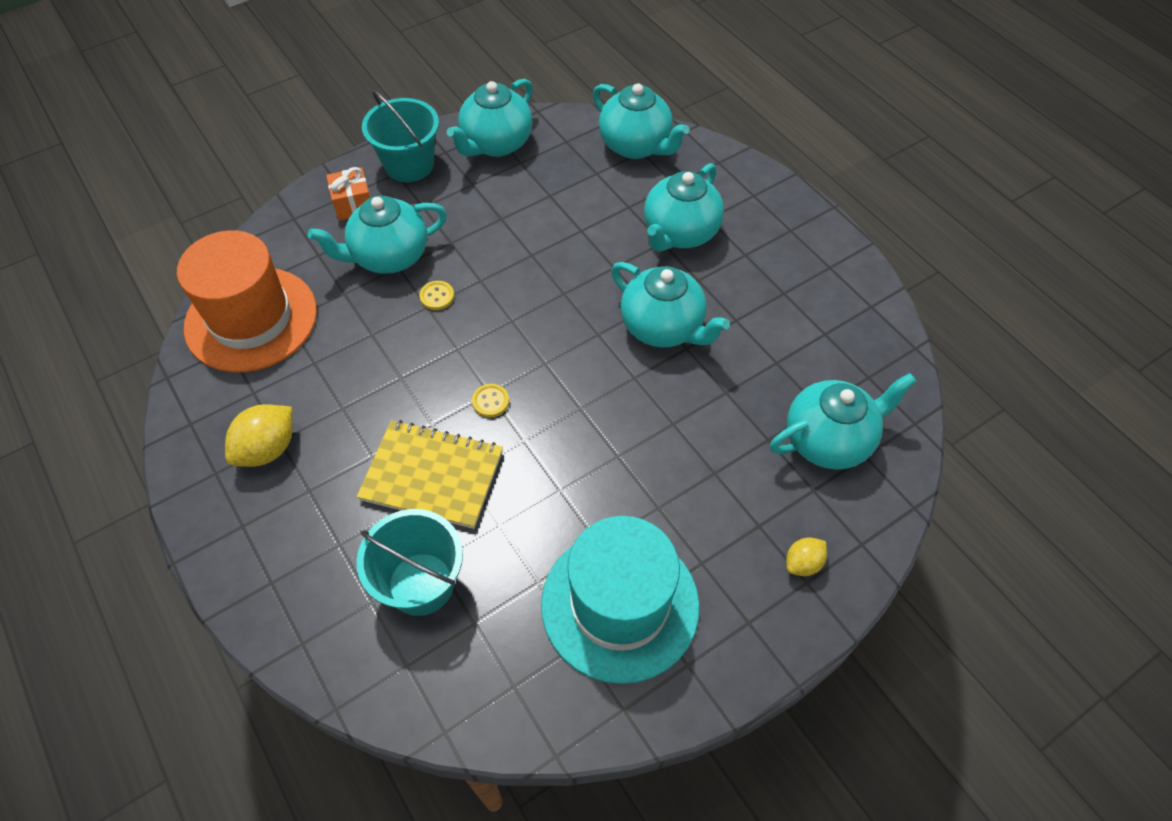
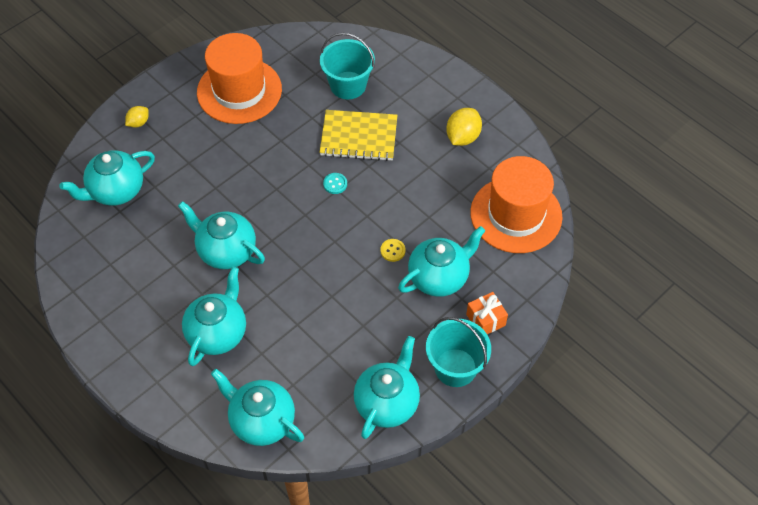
camera: 170 degrees right, 0 degrees up
(490, 401) = (335, 184): yellow button -> turquoise button
(620, 604) = (239, 91): turquoise hat -> orange hat

